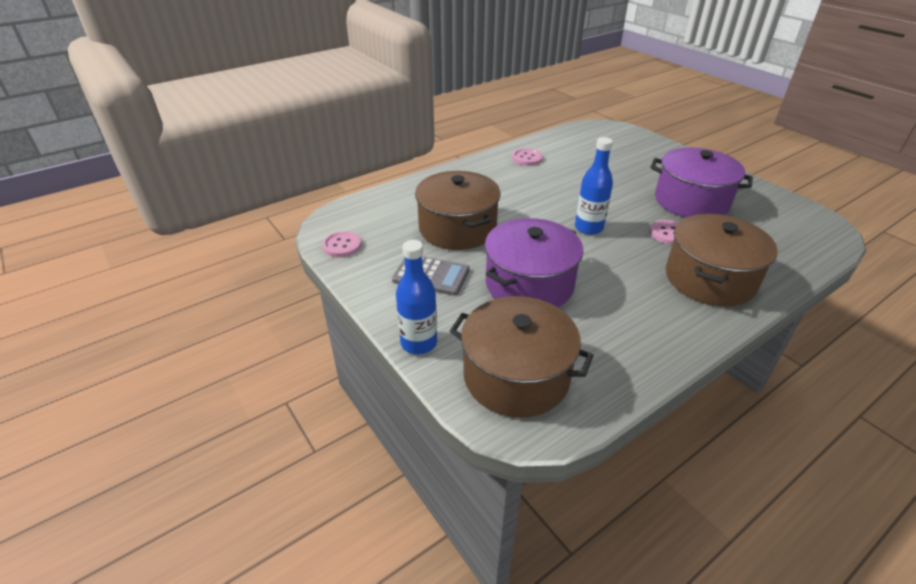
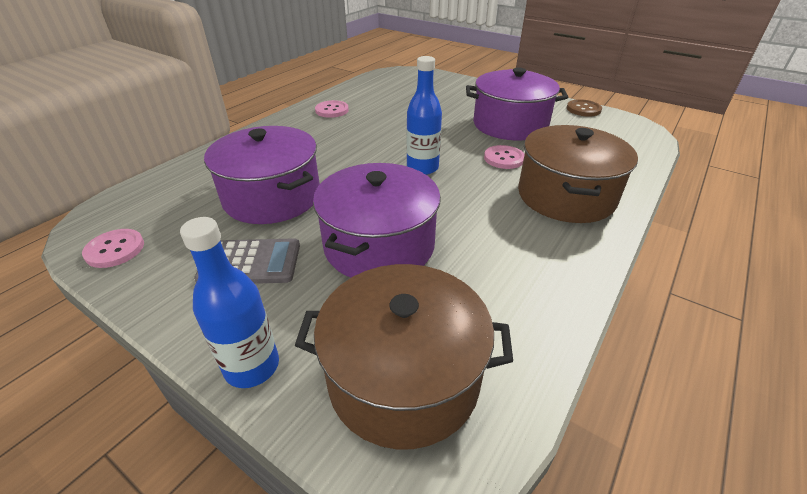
camera: 20 degrees left, 0 degrees up
(457, 228) = (272, 197): brown pot -> purple pot
(779, 198) = (583, 109): none -> brown button

